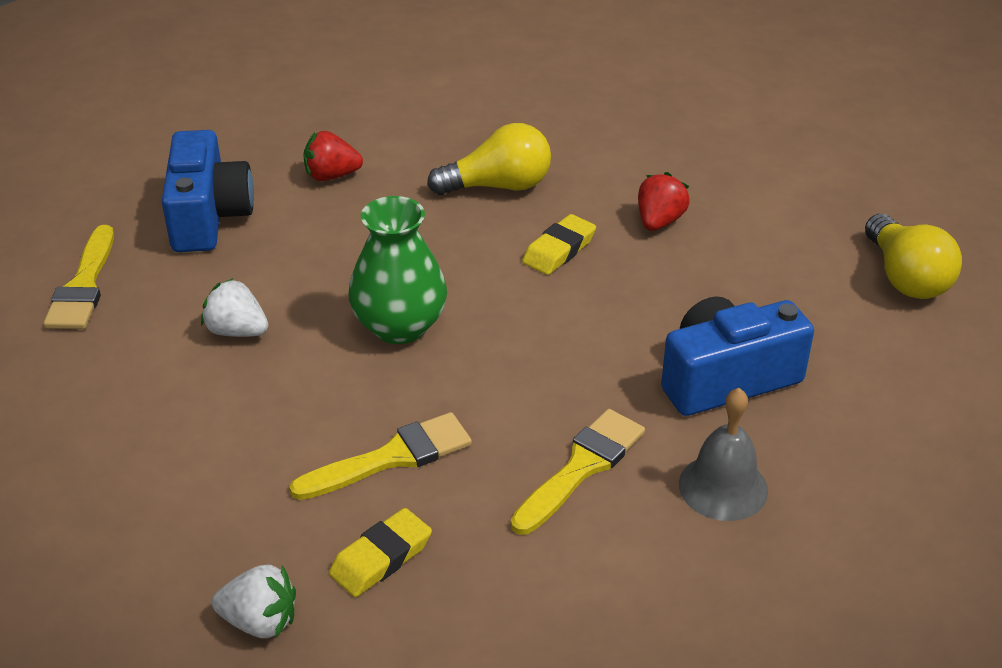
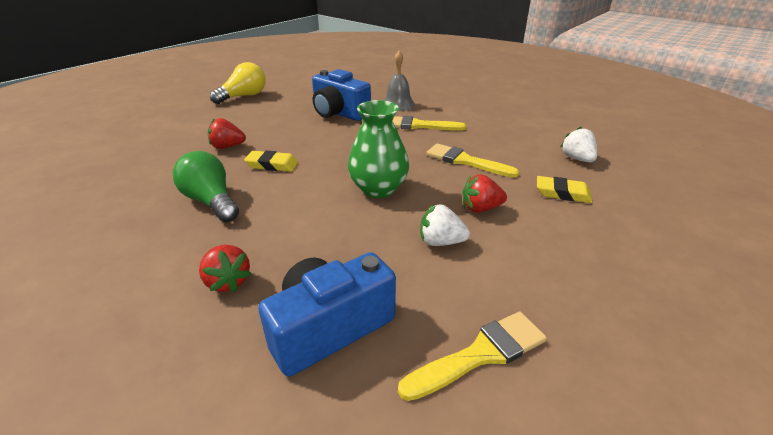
camera: 120 degrees left, 5 degrees down
(237, 331) = (441, 242): white strawberry -> white strawberry turned 105 degrees clockwise
(259, 401) = (480, 208): none -> red strawberry
(381, 558) = (514, 147): yellow eraser -> yellow eraser (562, 193)
(498, 186) = (211, 201): yellow light bulb -> green light bulb

